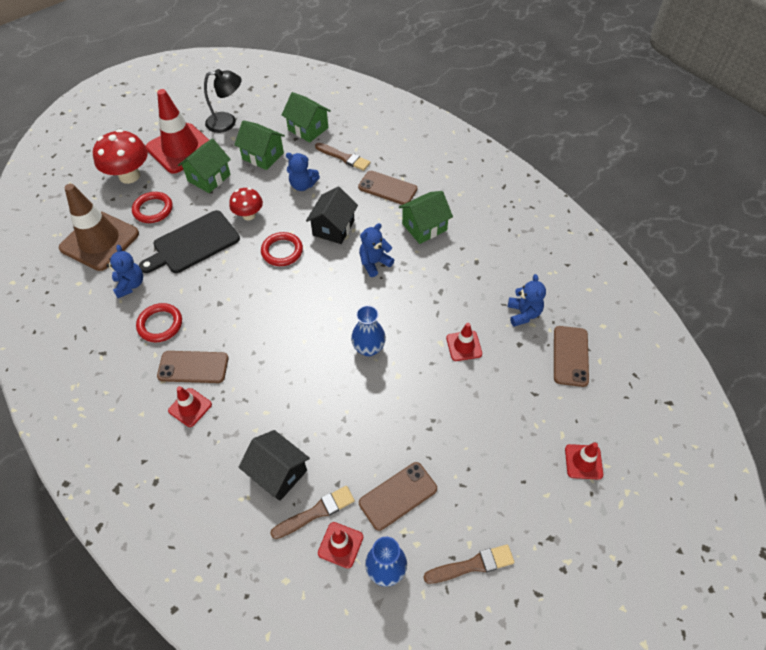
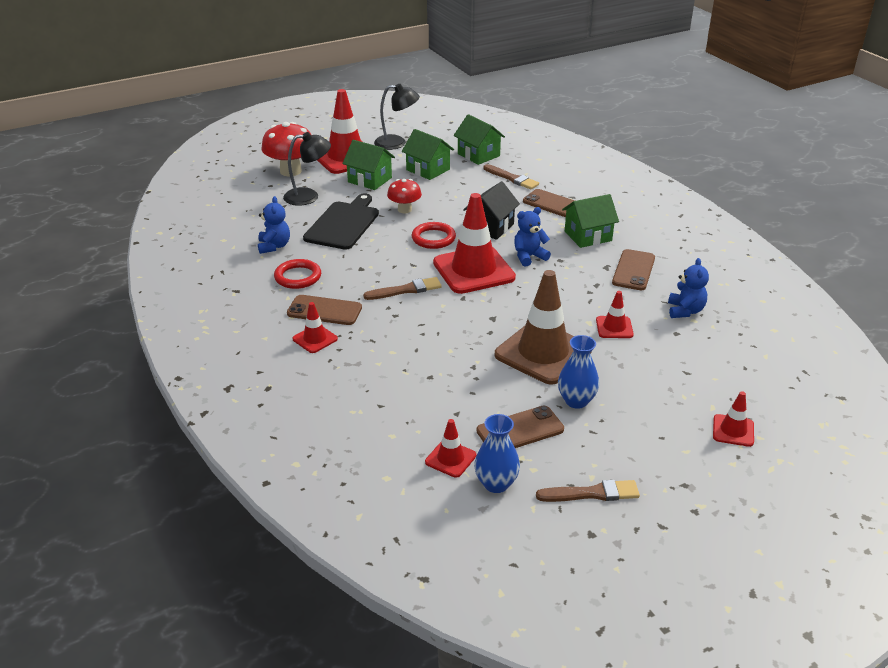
camera: 10 degrees right, 20 degrees down
(99, 241) = (251, 213): brown traffic cone -> brown traffic cone (543, 353)
(153, 209) = (309, 196): red ring -> black lamp
(193, 243) = (343, 224): black cutting board -> black cutting board turned 135 degrees clockwise
(209, 178) = (369, 180): green house -> green house turned 75 degrees clockwise
(278, 473) = (395, 397): black house -> none
(303, 185) = (465, 194): blue teddy bear -> none
(316, 512) = (429, 431): brown brush -> brown brush (406, 290)
(326, 289) = (473, 270): none -> red traffic cone
(368, 348) = (510, 317): blue vase -> blue vase (576, 401)
(570, 356) = (732, 348): brown phone -> brown phone (633, 270)

